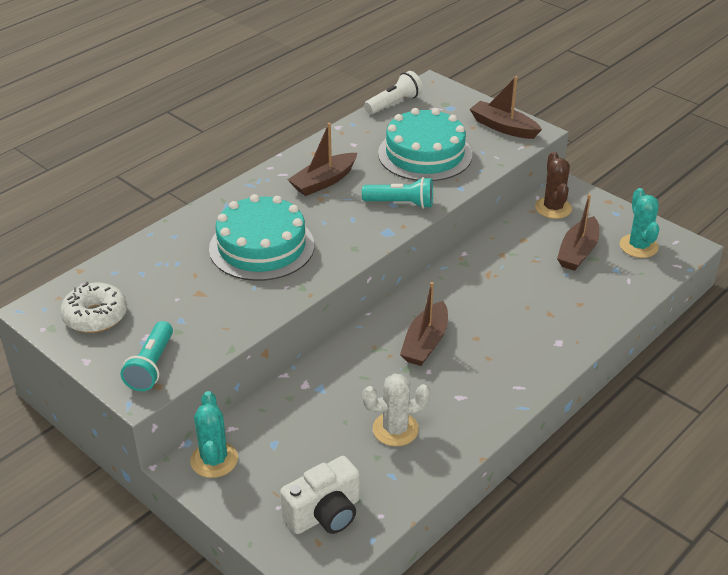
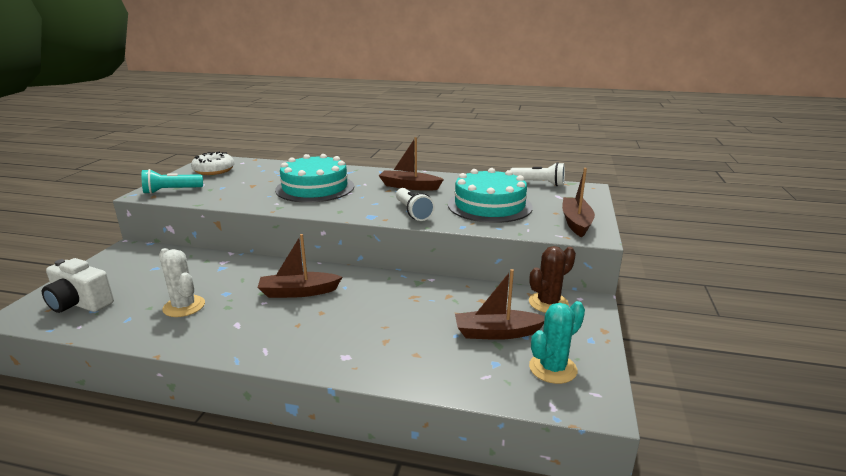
camera: 60 degrees right, 15 degrees down
(214, 460) = (134, 254): turquoise cactus -> none
(401, 203) = (413, 212): turquoise flashlight -> white flashlight

